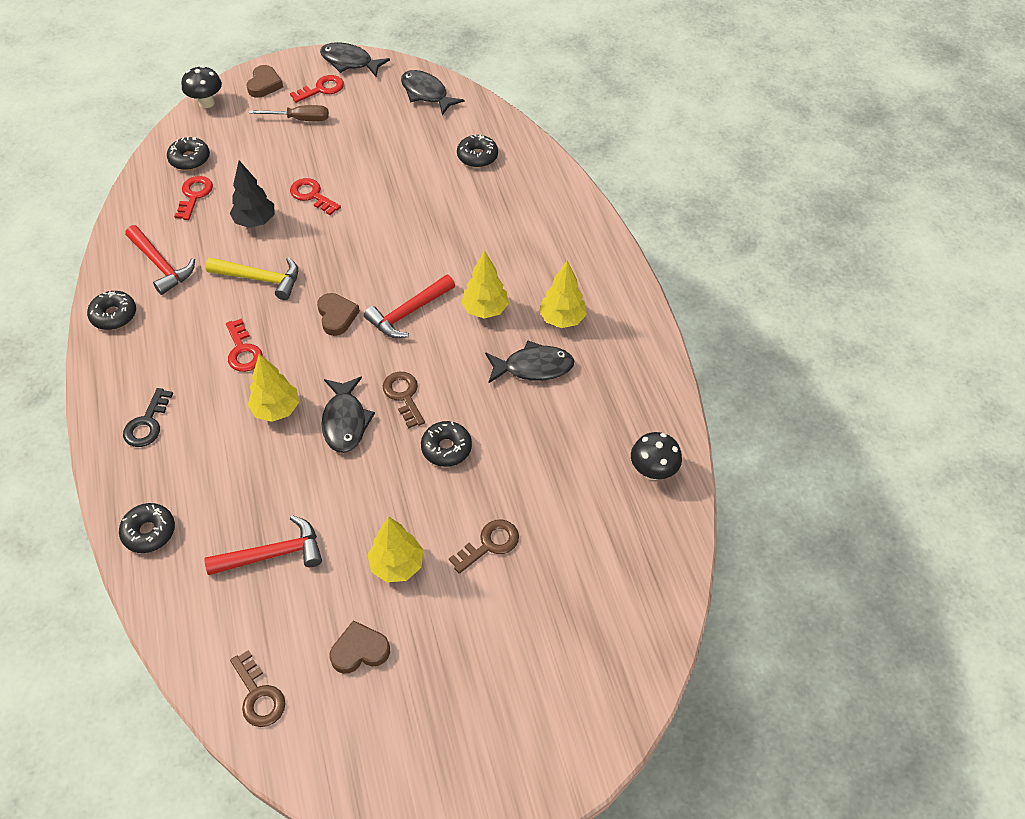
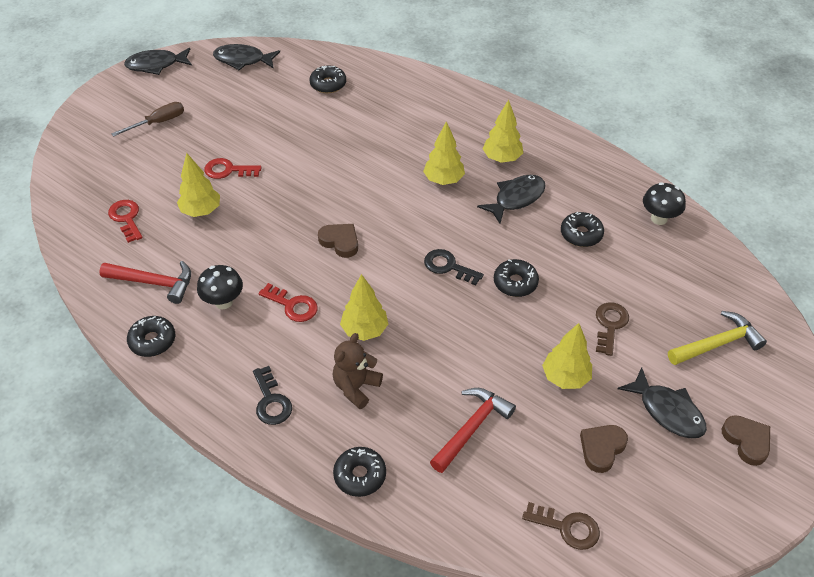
camera: 35 degrees left, 5 degrees down
(189, 159) = (92, 194): black donut -> black donut (581, 234)
(206, 103) = (61, 147): black mushroom -> black mushroom (223, 302)
(220, 455) = (356, 387): none -> brown teddy bear
(255, 222) = (201, 211): black tree -> yellow tree
(260, 279) = (250, 248): yellow hammer -> yellow hammer (717, 344)
(264, 84) = (99, 111): brown heart -> brown heart (746, 441)
(322, 89) = (153, 93): red key -> none
(345, 421) = (425, 308): black fish -> black fish (667, 411)
(404, 395) = (448, 266): brown key -> black key
(408, 312) = (391, 211): red hammer -> none

